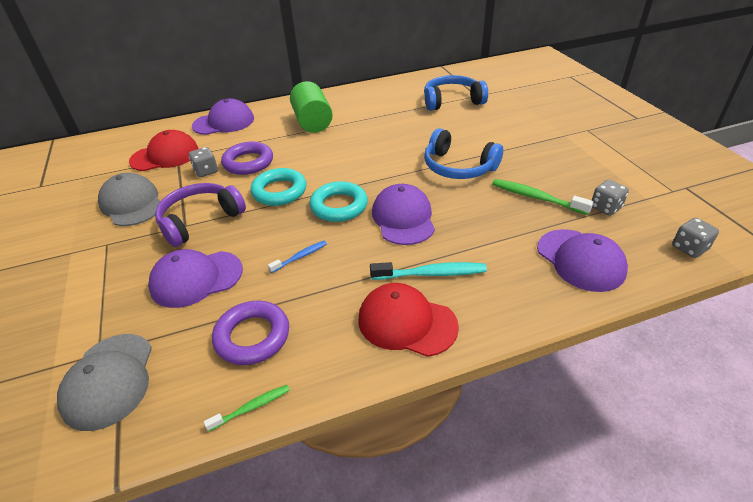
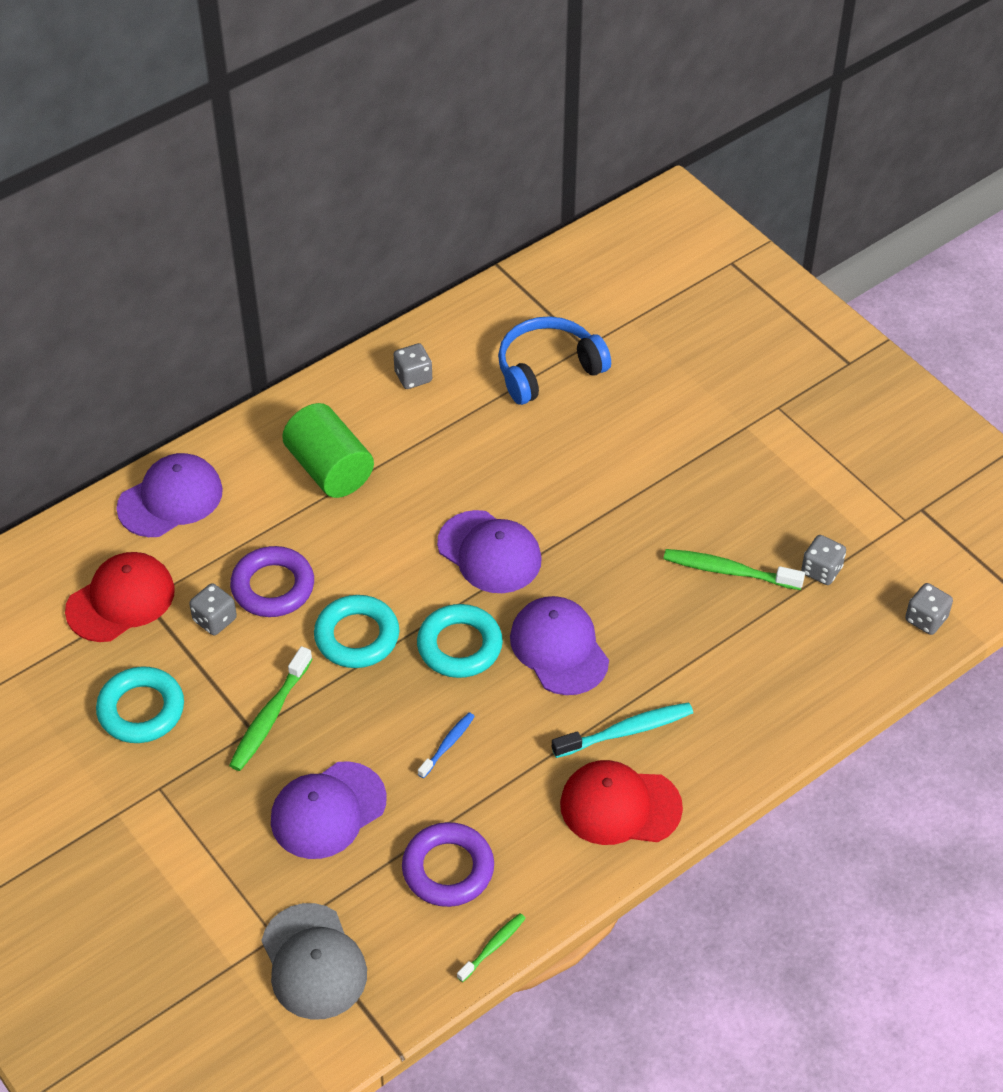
camera: 20 degrees left, 10 degrees up
(132, 204) = (141, 710): grey cap -> turquoise ring
(200, 220) = (269, 717): purple headphones -> green toothbrush
(377, 96) = (413, 377): none -> grey dice
(458, 167) = (604, 531): blue headphones -> none
(580, 260) = (801, 667): purple cap -> purple cap (489, 552)

